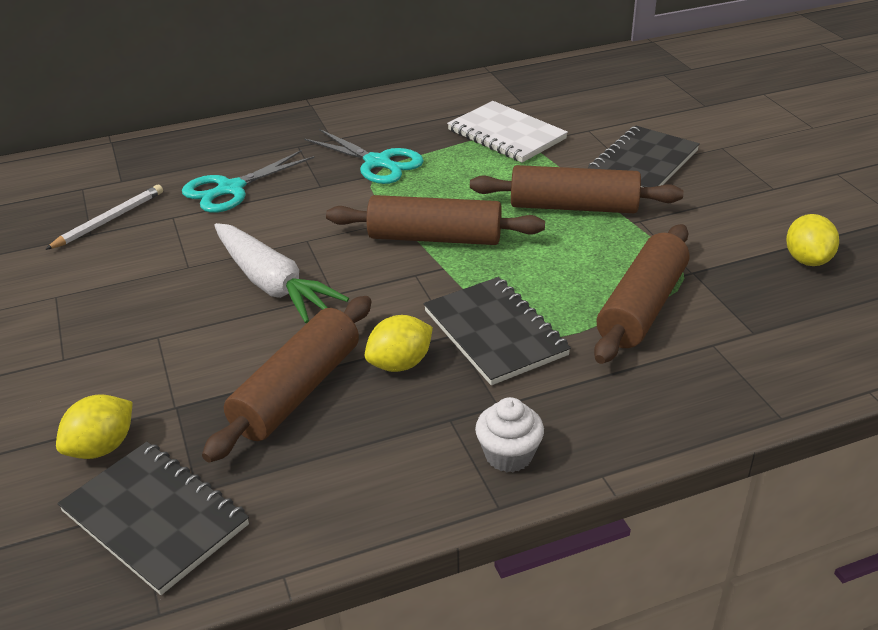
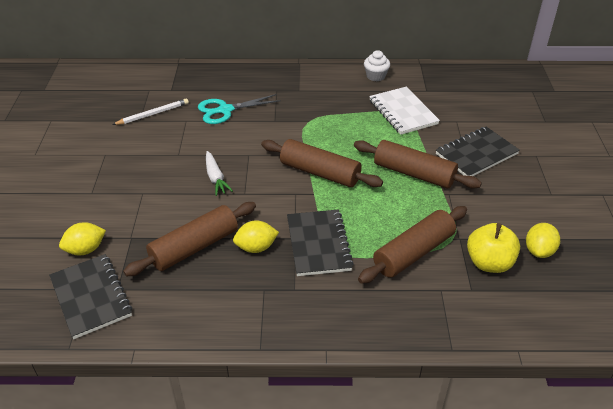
camera: 20 degrees right, 5 degrees up
(272, 284) = (215, 178): white carrot -> white carrot, size x0.59
(378, 163) = (316, 113): turquoise scissors -> none
(508, 455) = (282, 321): white cupcake -> white cupcake (376, 76)
(753, 292) = (489, 263): none -> yellow apple

